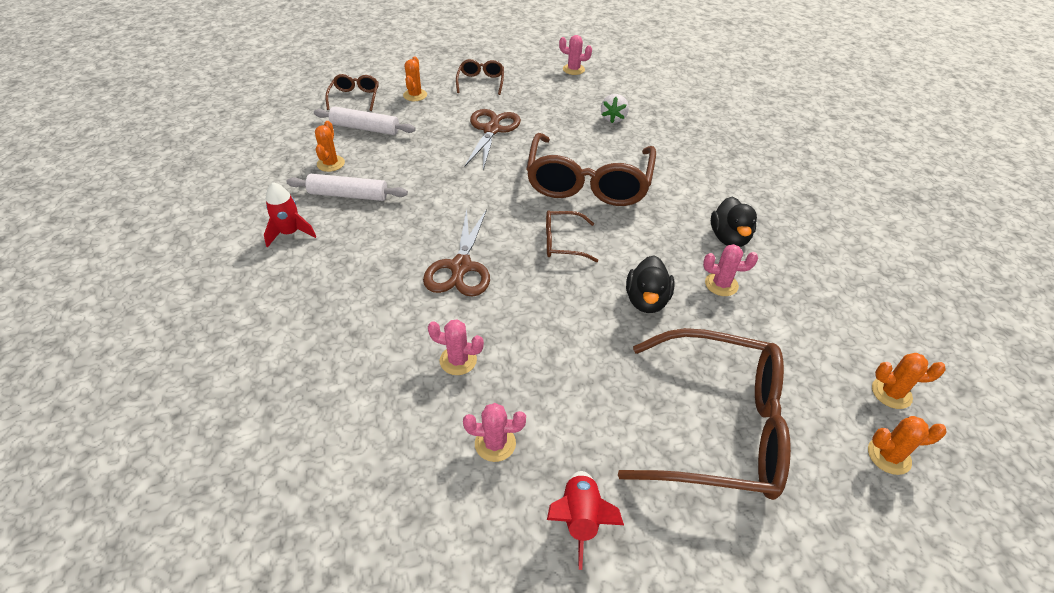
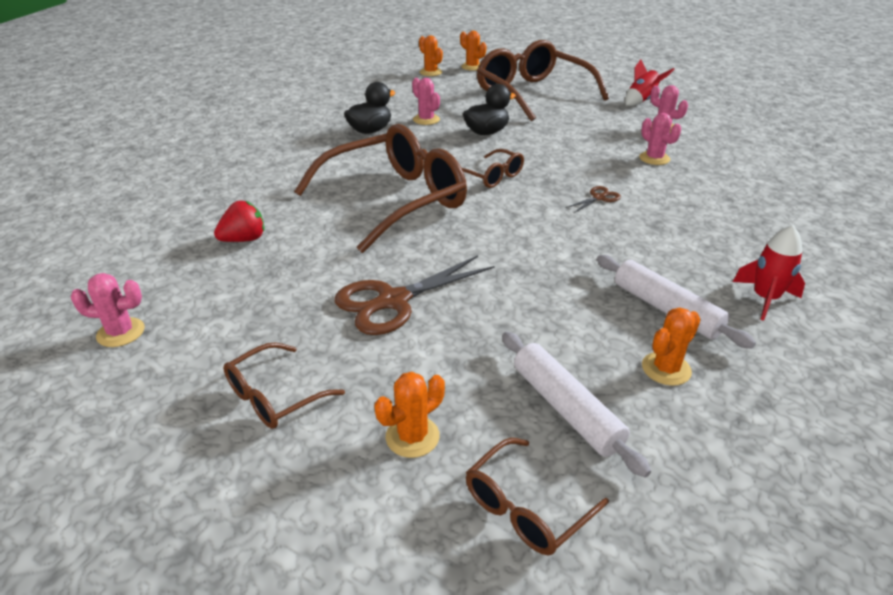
camera: 135 degrees left, 10 degrees down
(460, 267) = (598, 198): brown scissors -> brown scissors, size x0.47
(573, 69) = (121, 332): pink cactus -> pink cactus turned 60 degrees counterclockwise
(613, 118) = (244, 239): white strawberry -> red strawberry

